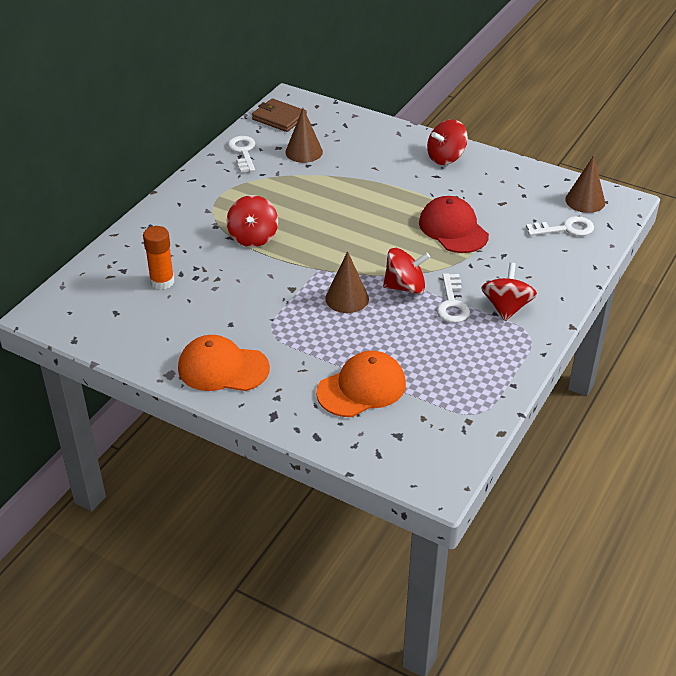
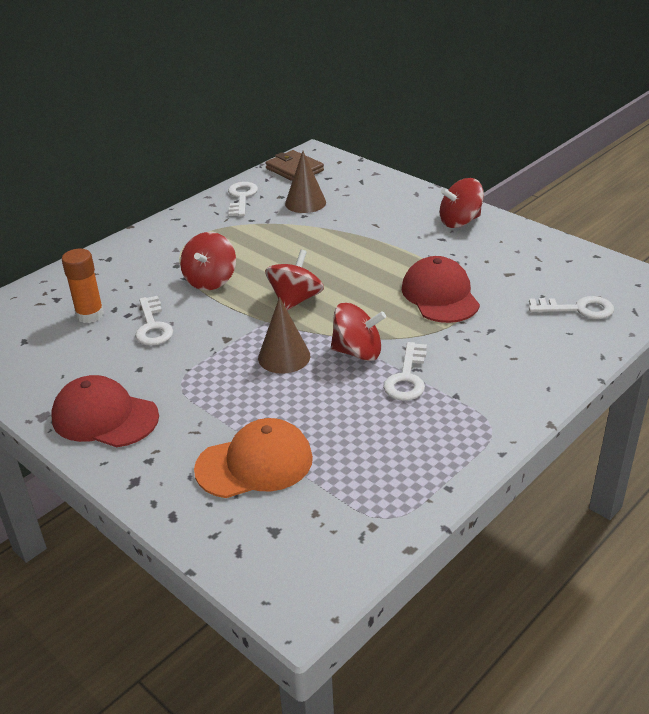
camera: 15 degrees right, 5 degrees down
(223, 285) = (153, 326): none -> white key
(223, 368) = (104, 417): orange cap -> red cap
(506, 307) = (473, 391): red spinning top -> red spinning top (295, 300)
(585, 201) = (612, 281): brown cone -> none

